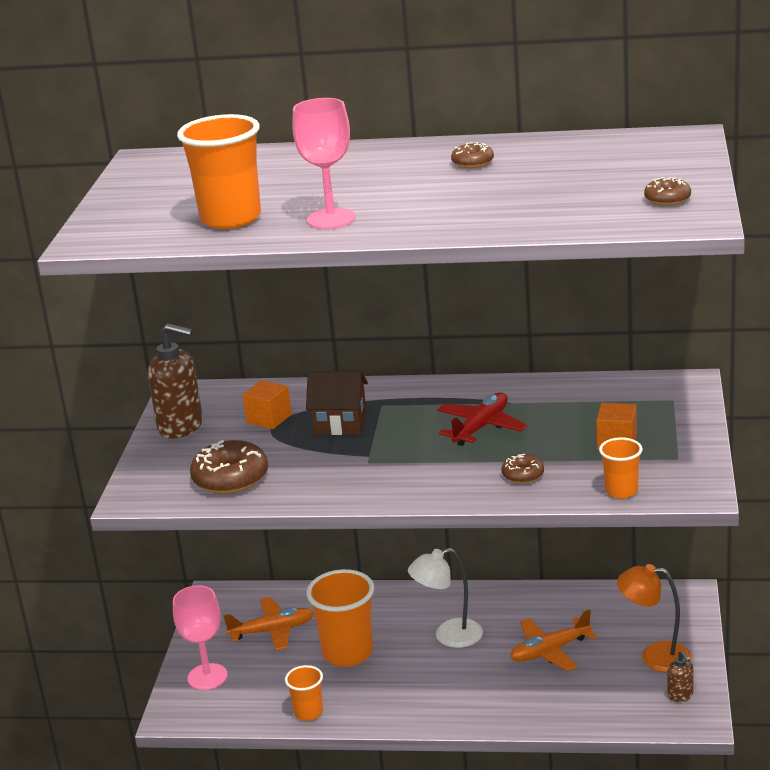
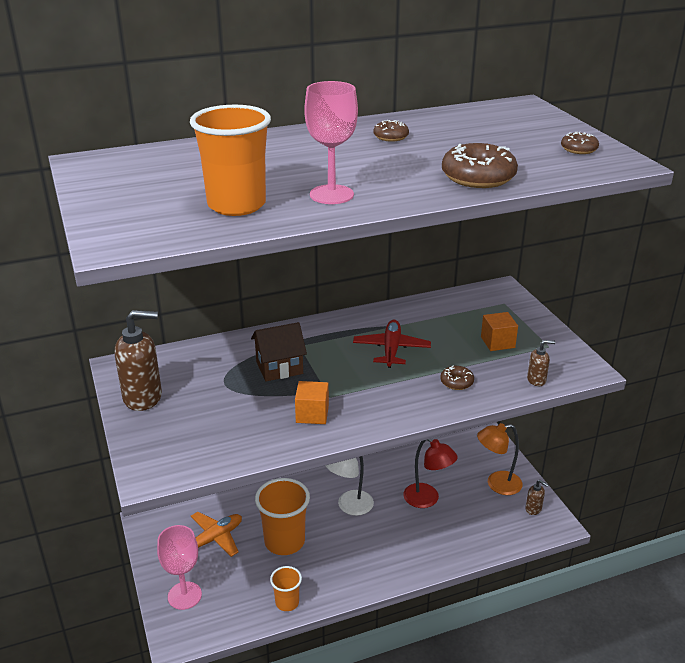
camera: 30 degrees left, 5 degrees up
(230, 478) = (225, 436): brown donut -> brown donut (478, 177)
(269, 418) = (216, 375): orange cube -> orange cube (312, 414)
(550, 651) = (427, 499): orange plane -> red lamp
(621, 491) = (536, 380): orange cup -> brown soap dispenser

